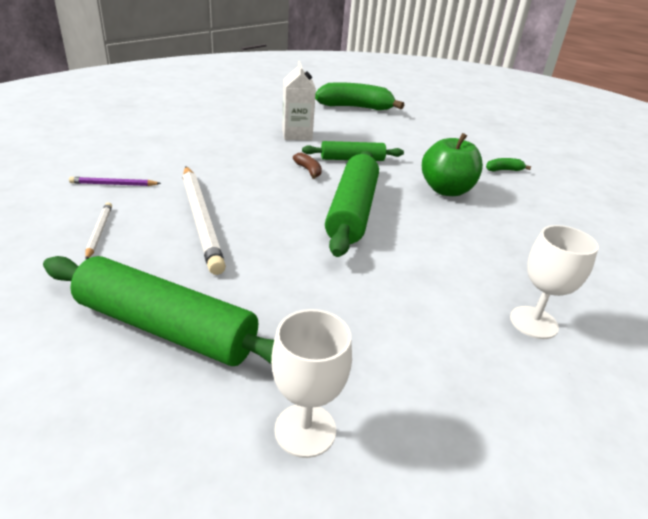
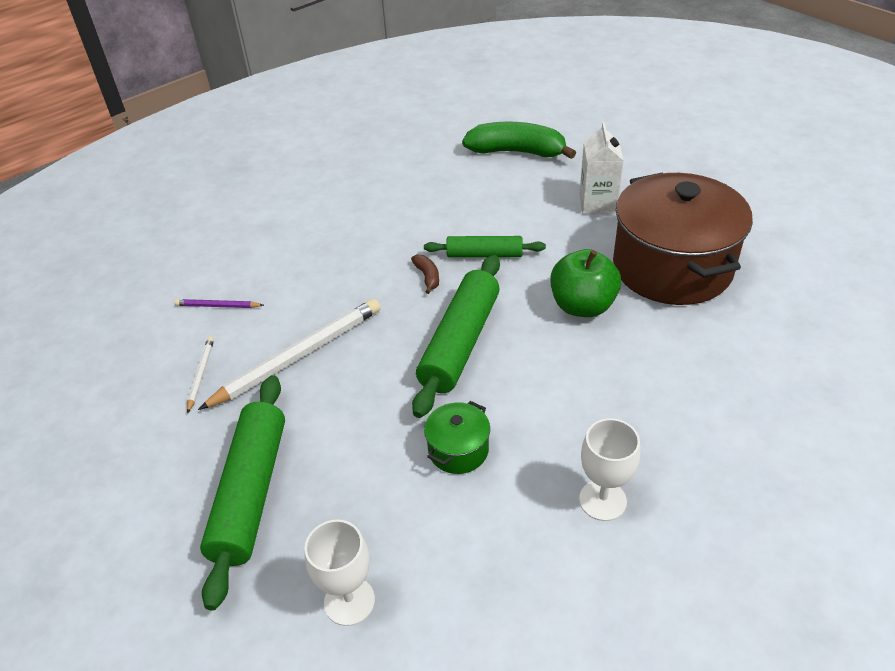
camera: 15 degrees right, 10 degrees up
(166, 328) = (251, 492): green rolling pin -> green rolling pin turned 60 degrees clockwise
(201, 219) = (298, 356): white pencil -> white pencil turned 120 degrees counterclockwise
(297, 135) = (428, 212): white carton -> white carton (597, 203)
(379, 286) = (458, 450): none -> green pot
(503, 170) = (672, 267): green banana -> brown pot

